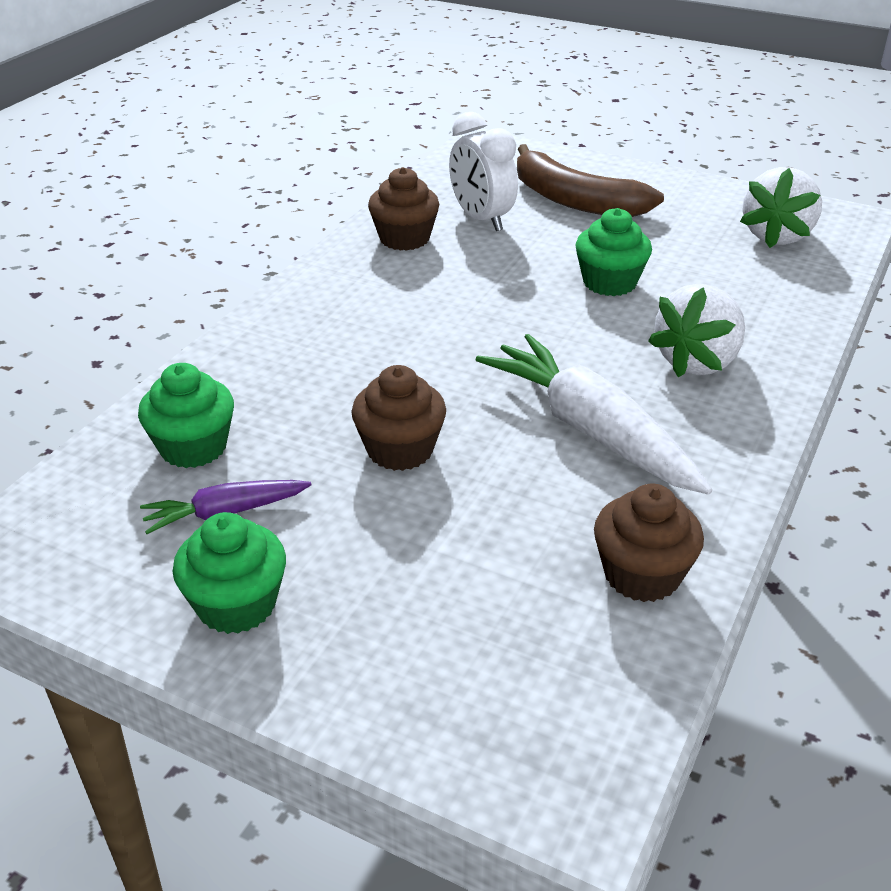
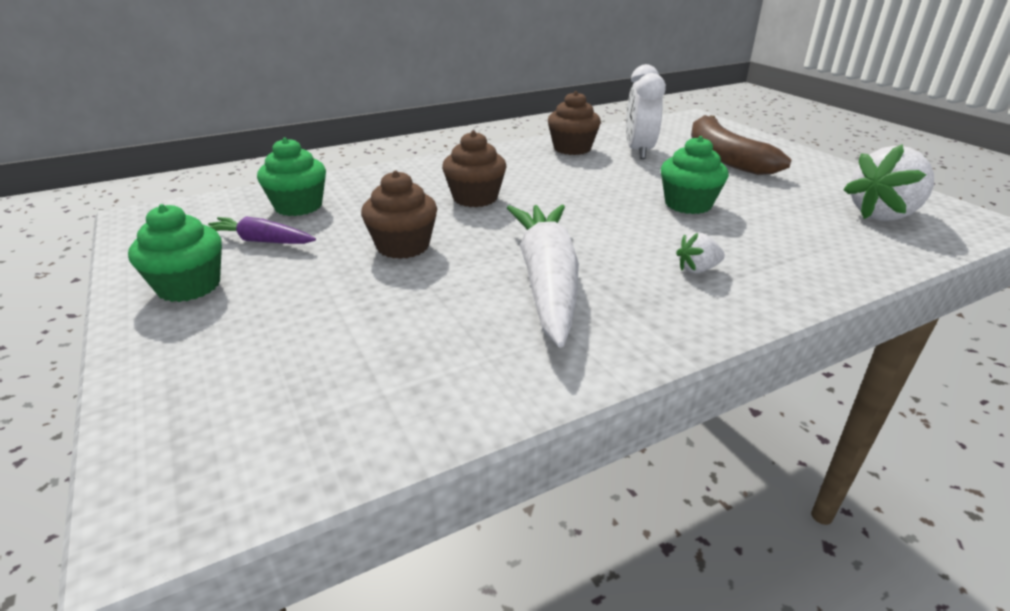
camera: 35 degrees right, 5 degrees down
(642, 575) = (447, 386): brown cupcake -> brown cupcake (475, 198)
(697, 362) = (697, 269): white strawberry -> white strawberry, size x0.48

